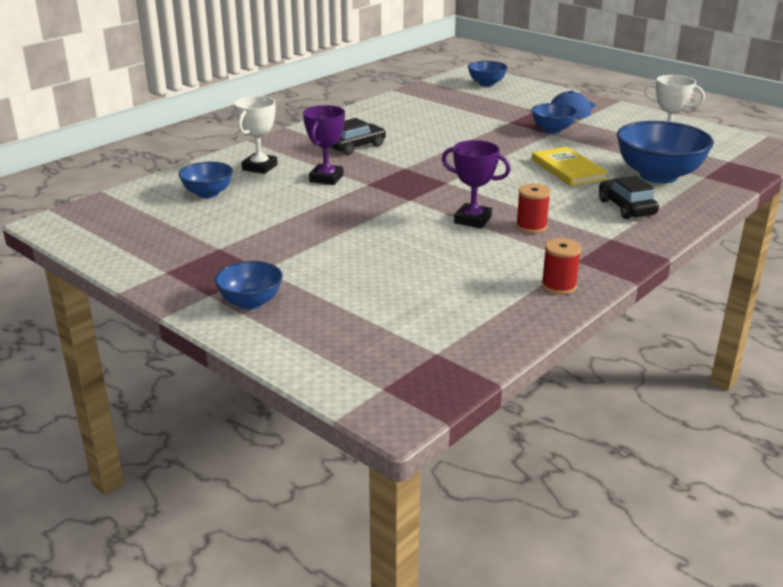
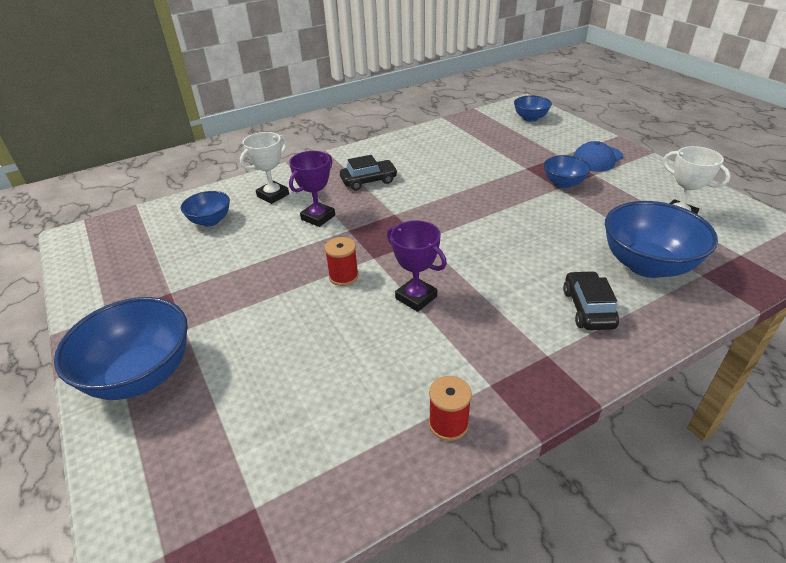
camera: 20 degrees right, 10 degrees up
(251, 302) = (141, 375): blue bowl -> blue bowl, size x1.81
(531, 227) = (469, 319): red spool -> red spool (343, 276)
(568, 169) = (552, 240): yellow book -> none

